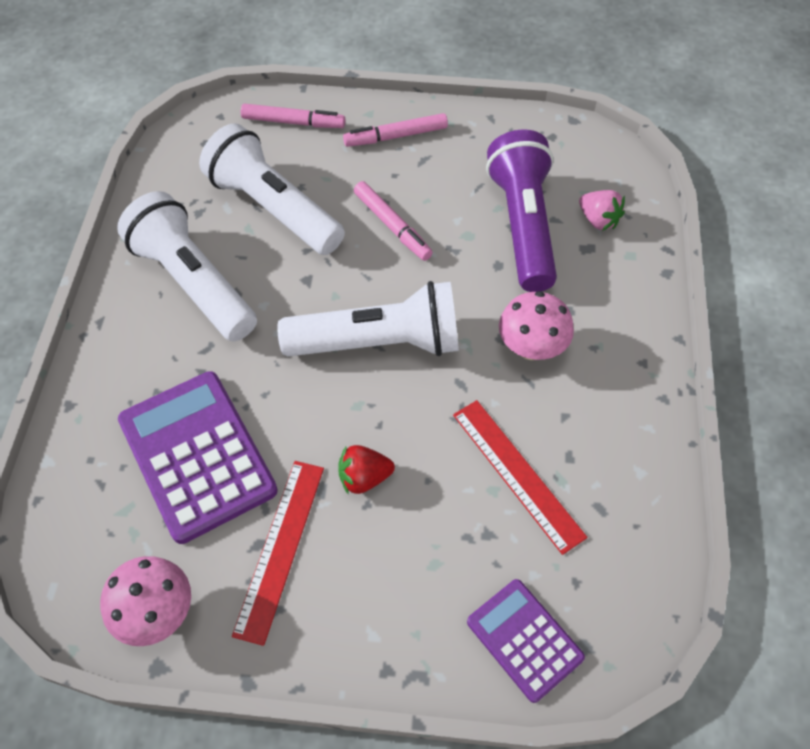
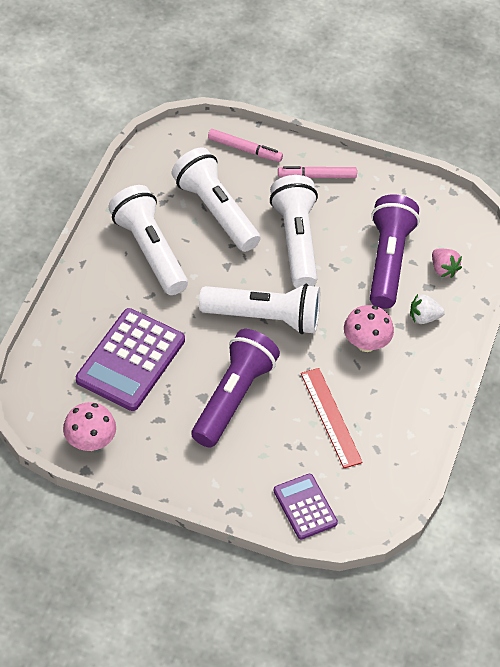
camera: 10 degrees right, 5 degrees down
(197, 455) = (131, 360): purple calculator -> purple calculator turned 135 degrees counterclockwise
(280, 548) = (171, 425): red ruler -> none
(364, 477) = (233, 397): red strawberry -> purple flashlight
(392, 226) = (295, 241): pink marker -> white flashlight
(596, 292) = (424, 317): none -> white strawberry

